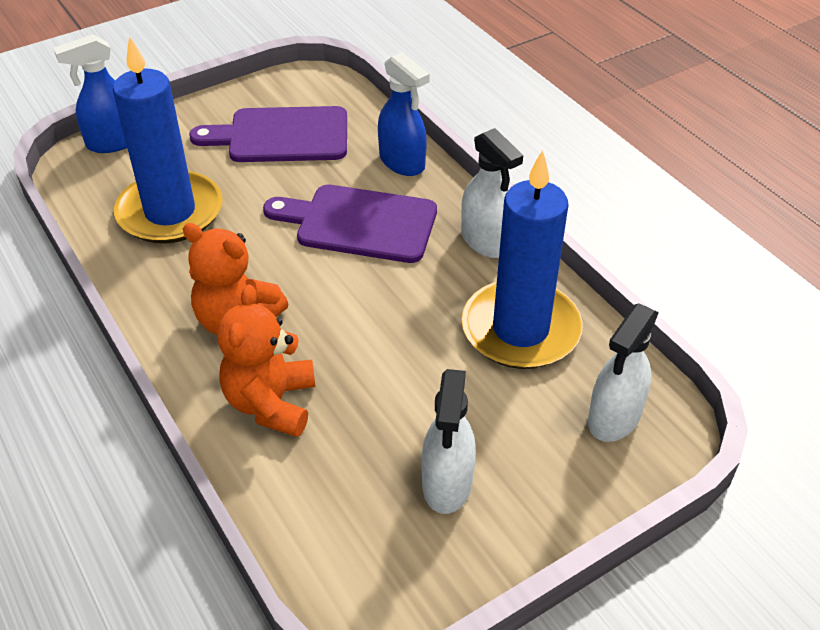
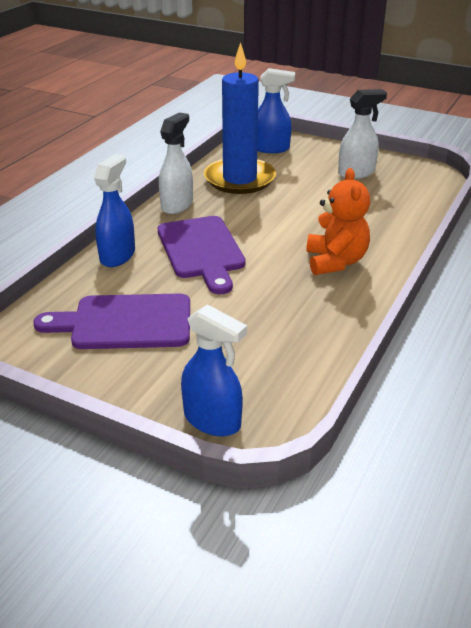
camera: 120 degrees left, 10 degrees down
(170, 212) = (271, 336): blue candle -> none
(271, 403) = (375, 228): orange teddy bear -> none
(281, 136) = (125, 322): purple cutting board -> purple cutting board turned 120 degrees clockwise
(614, 418) = (271, 148): white spray bottle -> blue spray bottle

